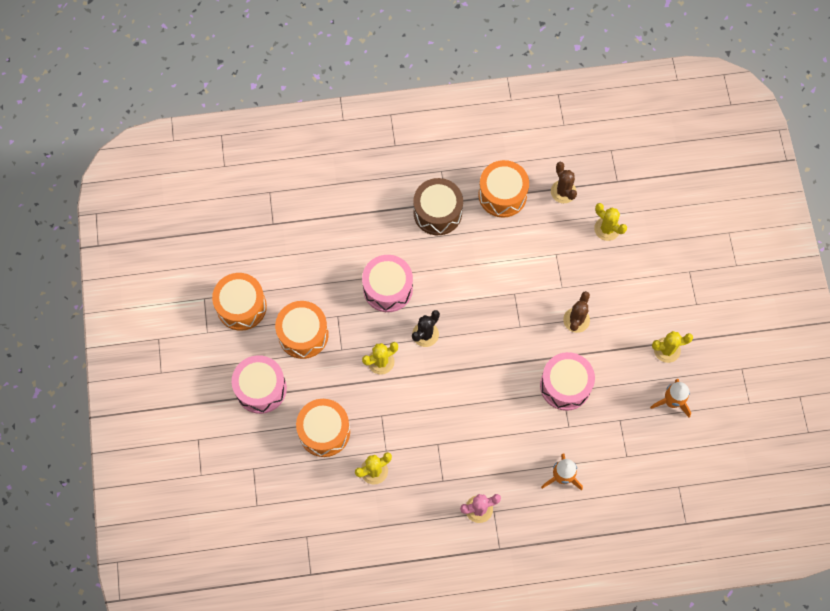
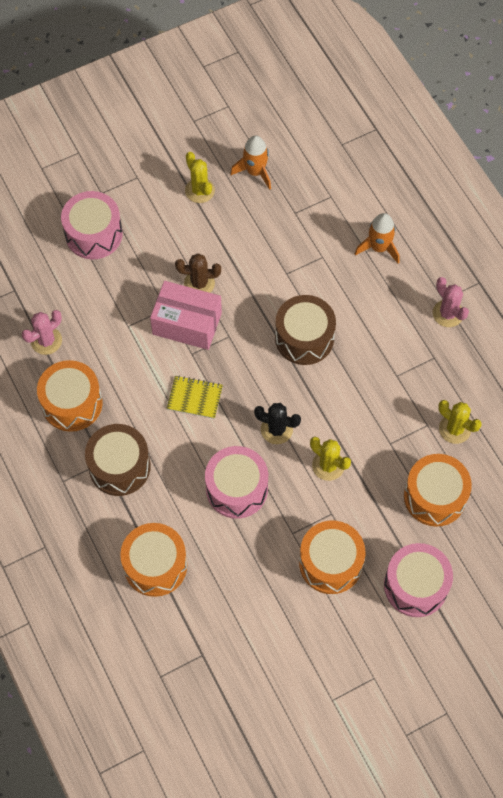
camera: 110 degrees left, 5 degrees down
(241, 306) = (325, 649): orange drum -> orange drum (155, 565)
(474, 283) = (195, 398): none -> yellow notebook
(497, 384) = (304, 338): none -> brown drum
(542, 298) = (187, 323): none -> pink box
(563, 191) = (46, 341): brown cactus -> pink cactus
(565, 385) = (278, 272): pink drum -> pink drum (94, 234)
(607, 229) = (78, 284): yellow cactus -> none

